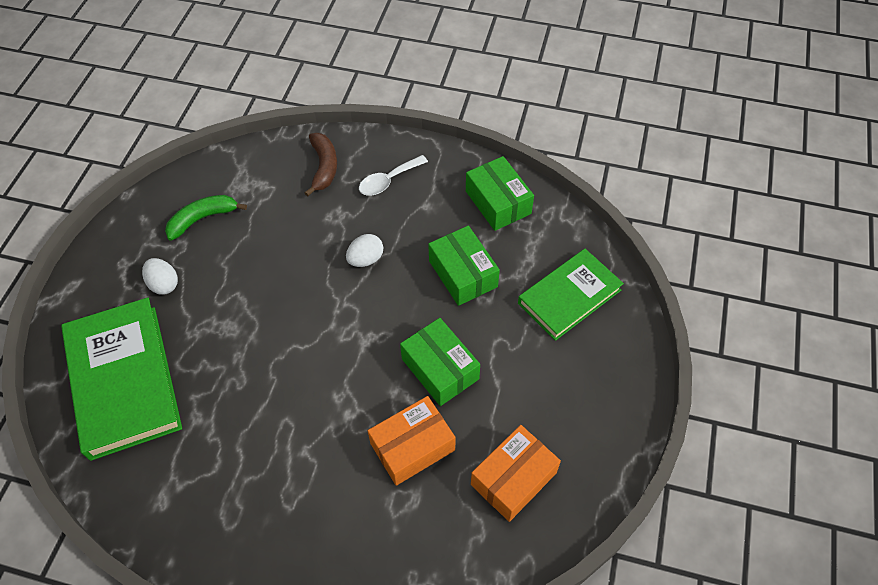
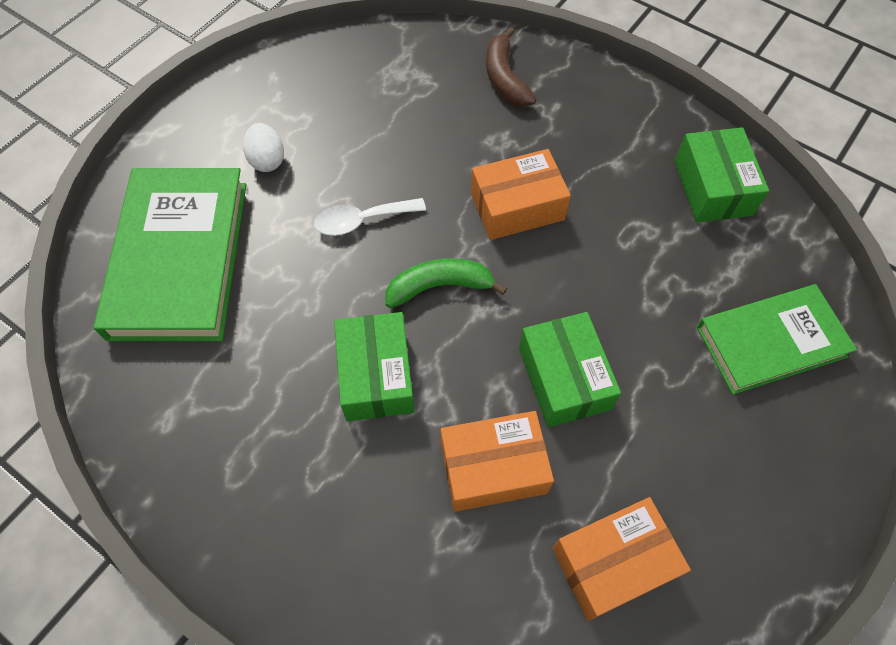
camera: 20 degrees right, 5 degrees up
(202, 219) = (339, 97): green banana -> green banana (439, 286)
(324, 167) = (505, 78): brown banana -> brown banana turned 150 degrees clockwise
(366, 259) = (517, 206): white egg -> orange box
(388, 181) = (579, 118): white spoon -> white spoon (362, 220)
(463, 274) = (635, 264): green box -> green box (376, 375)

